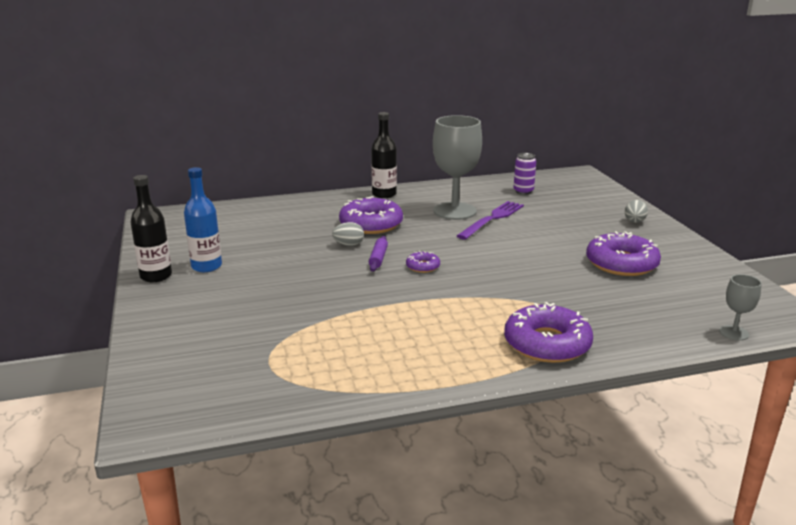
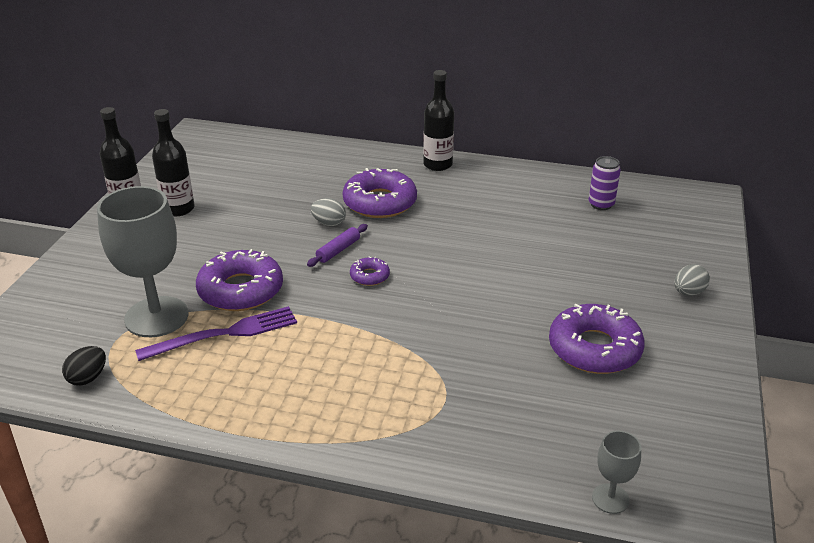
camera: 30 degrees right, 10 degrees up
(206, 266) = (178, 209): blue bottle -> black bottle
(278, 393) = (88, 378): none -> black egg
(454, 211) = (487, 210): grey goblet -> grey goblet (156, 317)
(492, 219) = (516, 235): purple fork -> purple fork (224, 334)
(547, 344) = (380, 423): purple donut -> purple donut (241, 290)

